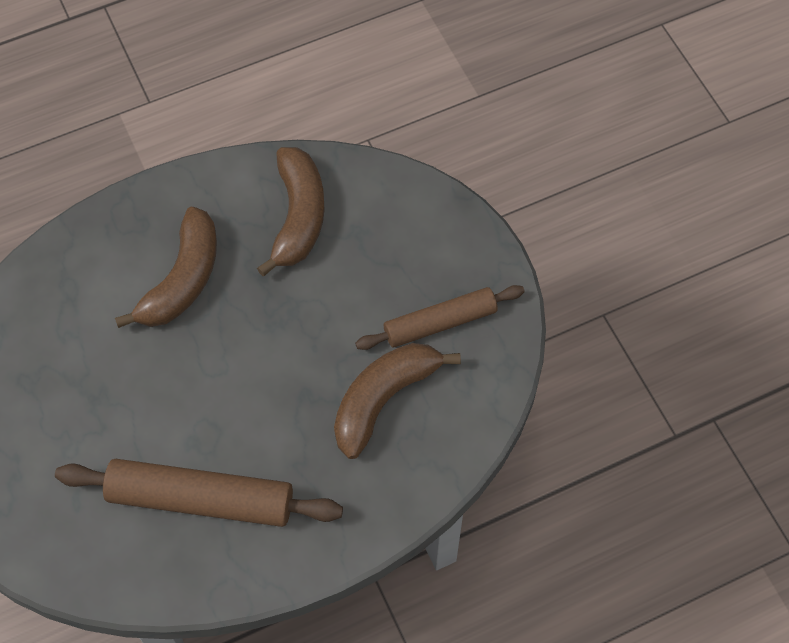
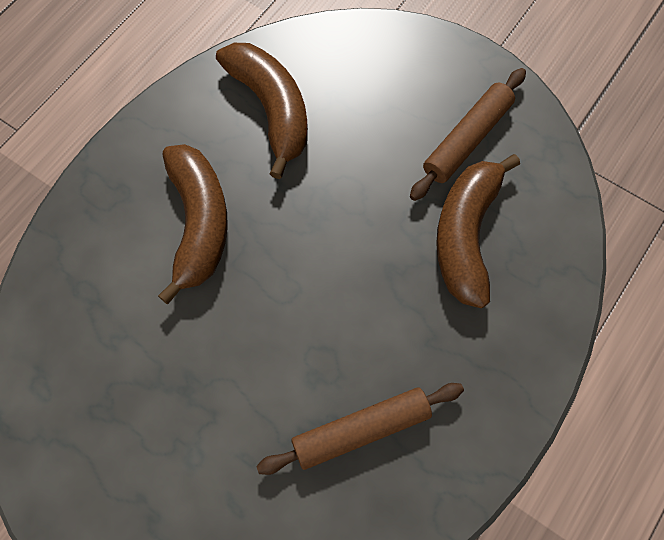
camera: 30 degrees left, 5 degrees up
(200, 500) = (361, 431): brown rolling pin -> brown rolling pin, size x0.66

